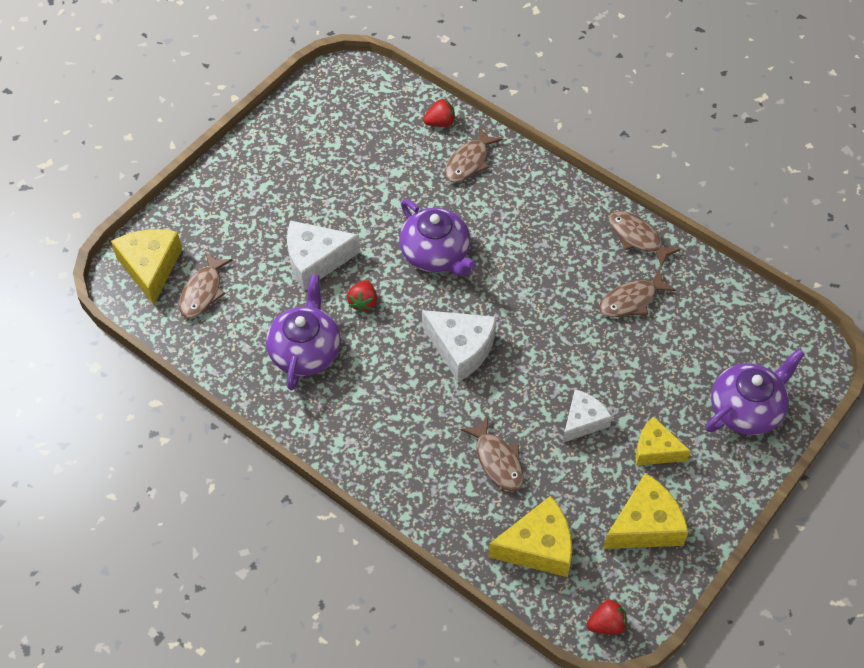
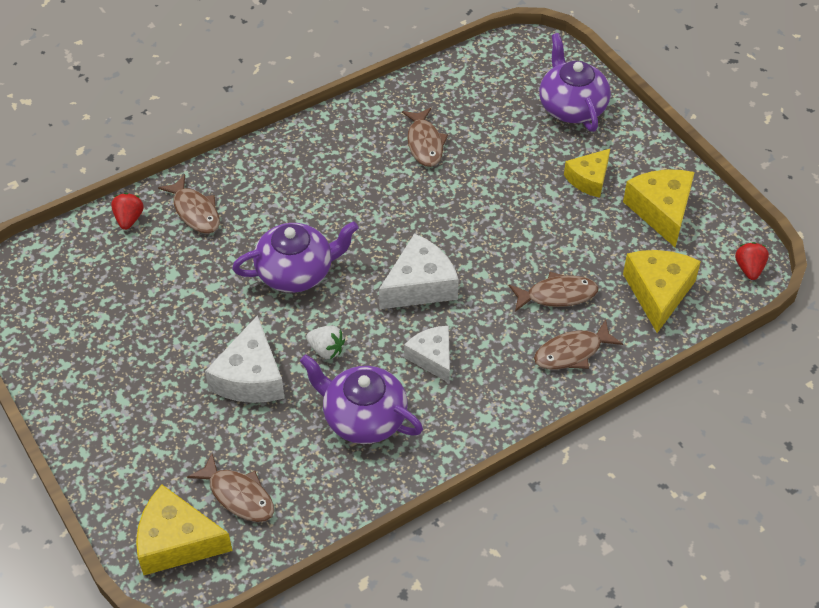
camera: 70 degrees left, 5 degrees down
(363, 302) = (326, 350): red strawberry -> white strawberry
(583, 421) = (539, 219): white cheese -> white cheese (432, 357)
(637, 237) = (356, 116): brown fish -> brown fish (572, 352)

